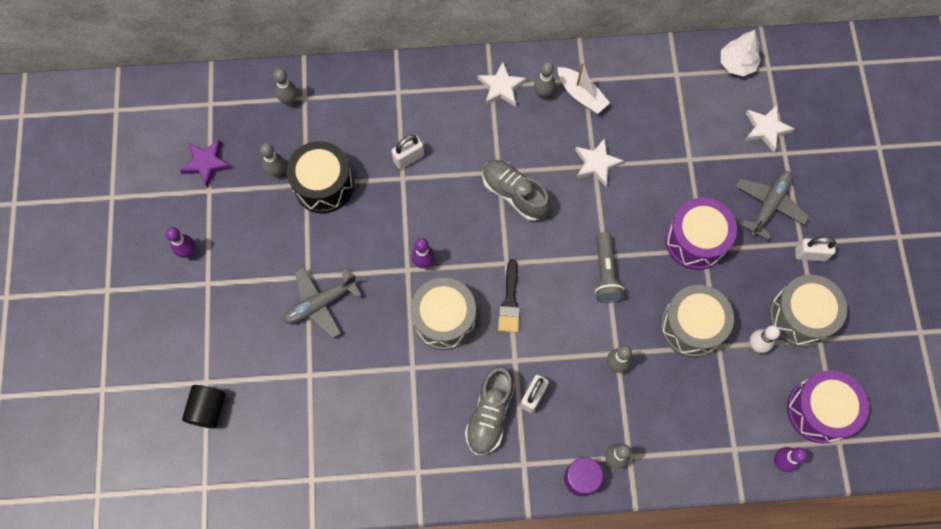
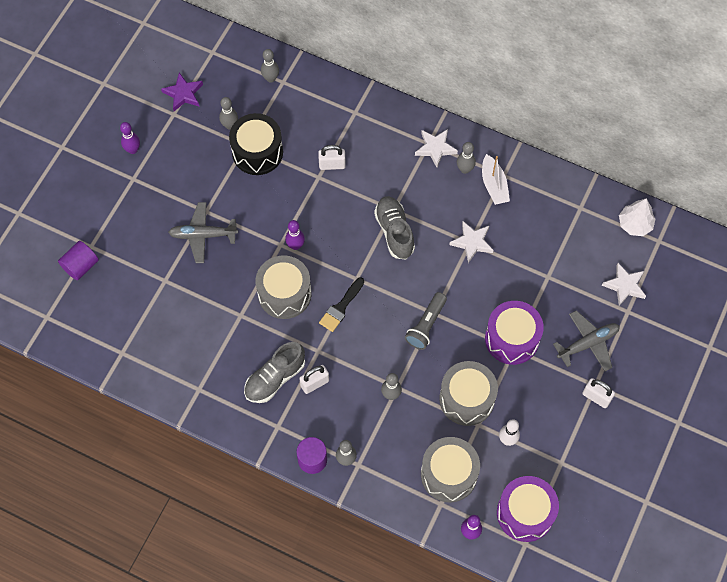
camera: 30 degrees right, 5 degrees down
(208, 409) = (81, 266): black cylinder -> purple cylinder
(800, 316) = (557, 438): grey drum -> grey drum (449, 474)

